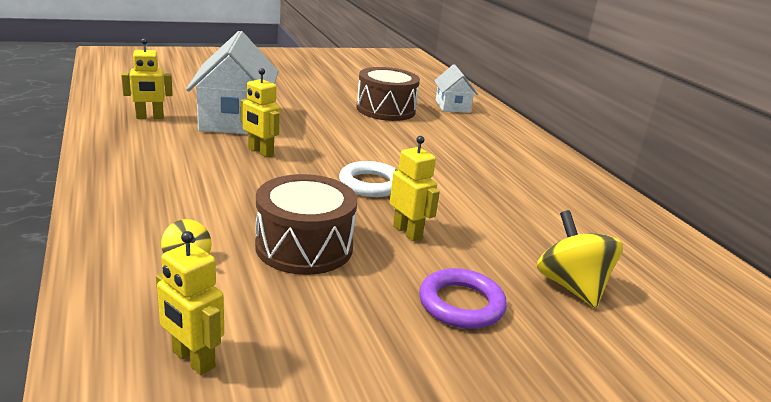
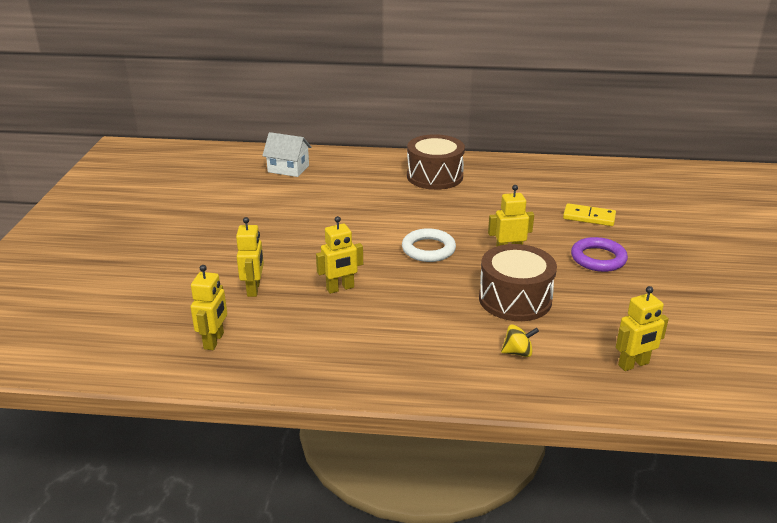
camera: 60 degrees left, 5 degrees up
(235, 120) = (254, 289): white house -> yellow robot
(385, 110) = (276, 203): brown drum -> brown drum (434, 176)
(571, 286) = (589, 217): yellow spinning top -> yellow domino

